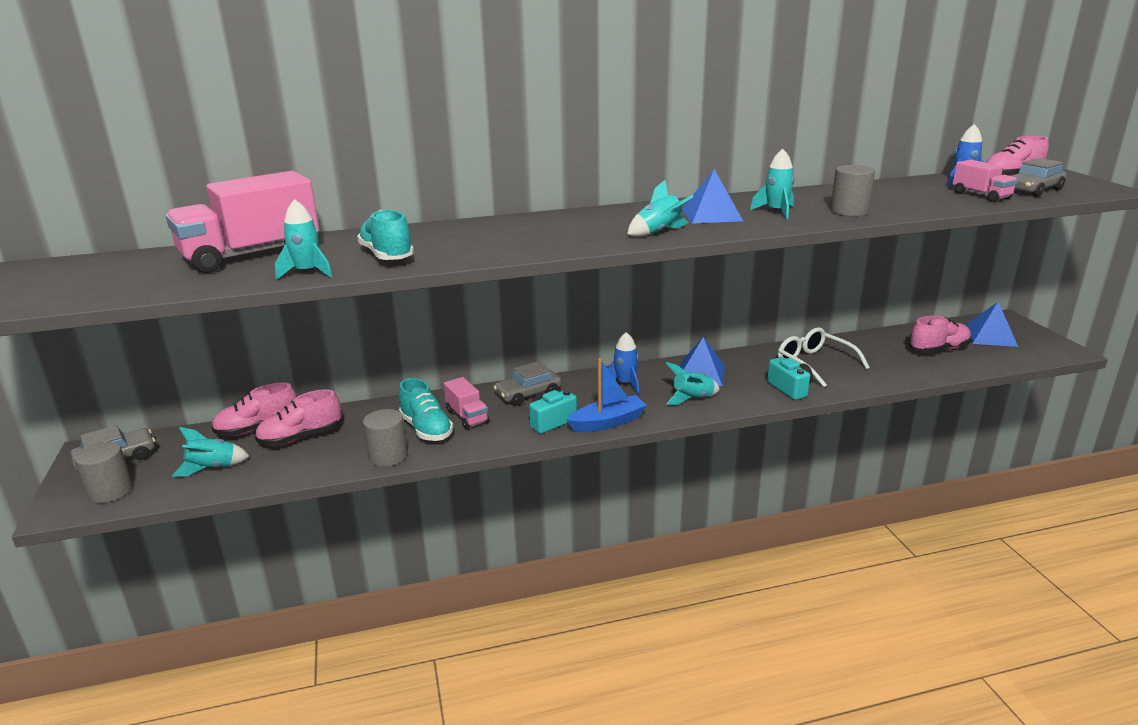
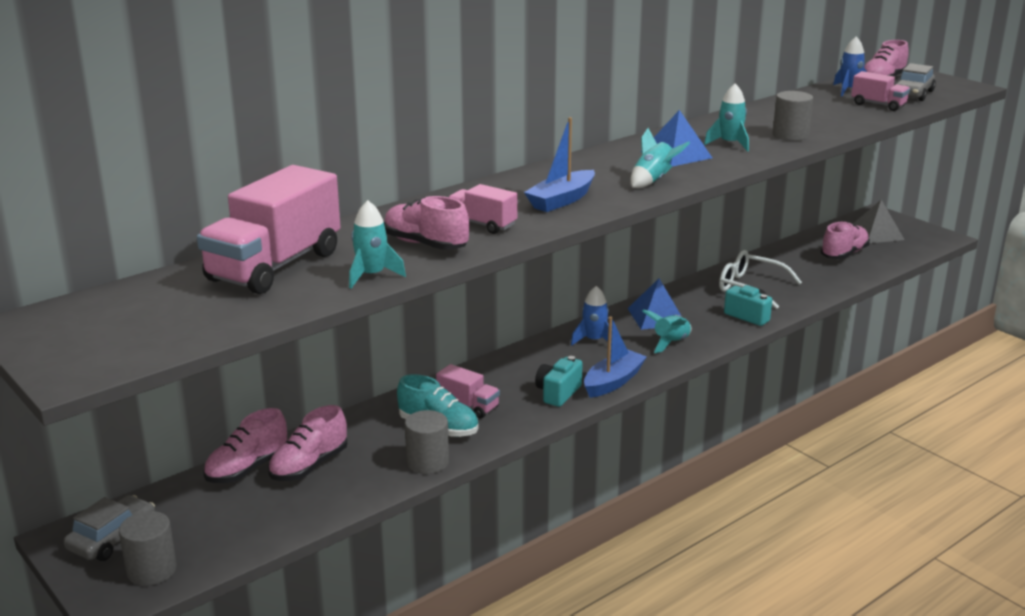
camera: 25 degrees left, 0 degrees up
(212, 468) = (244, 519): turquoise rocket -> none
(387, 256) = (425, 244): turquoise shoe -> pink shoe
(456, 247) = (482, 224): none -> pink truck
(528, 394) = (508, 370): grey car -> none
(552, 237) = (561, 200): none -> blue boat
(989, 336) = (876, 233): blue pyramid -> grey pyramid

